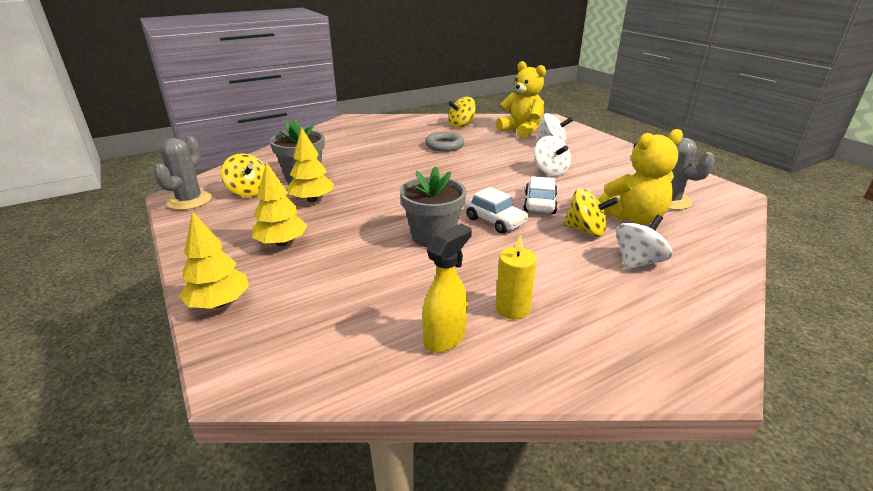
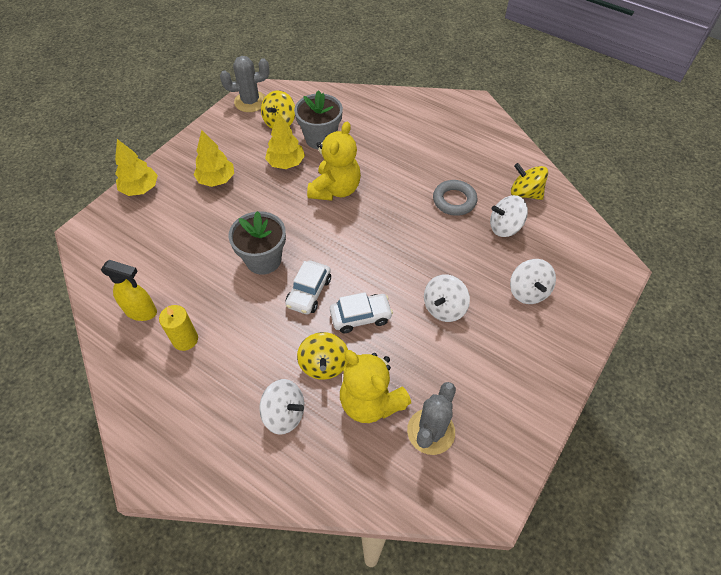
camera: 65 degrees right, 25 degrees up
(487, 137) = (505, 227): none -> white spinning top
(521, 131) = (550, 252): yellow teddy bear -> yellow teddy bear (335, 189)

